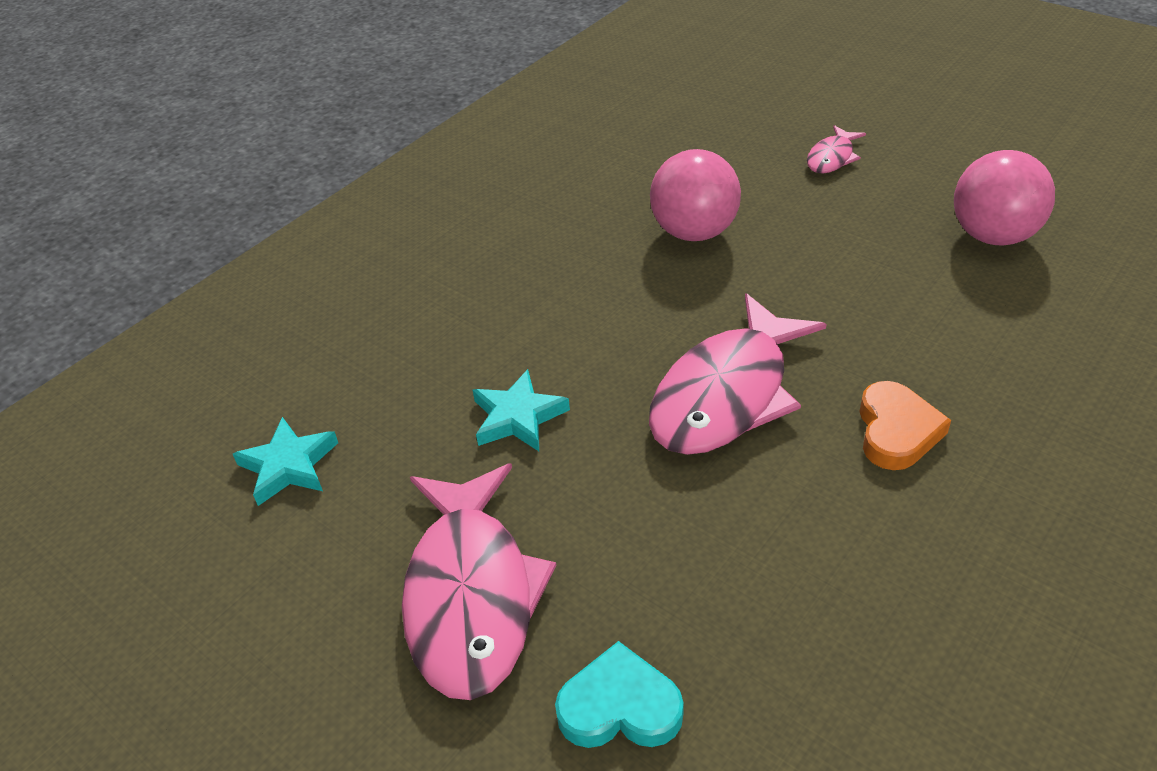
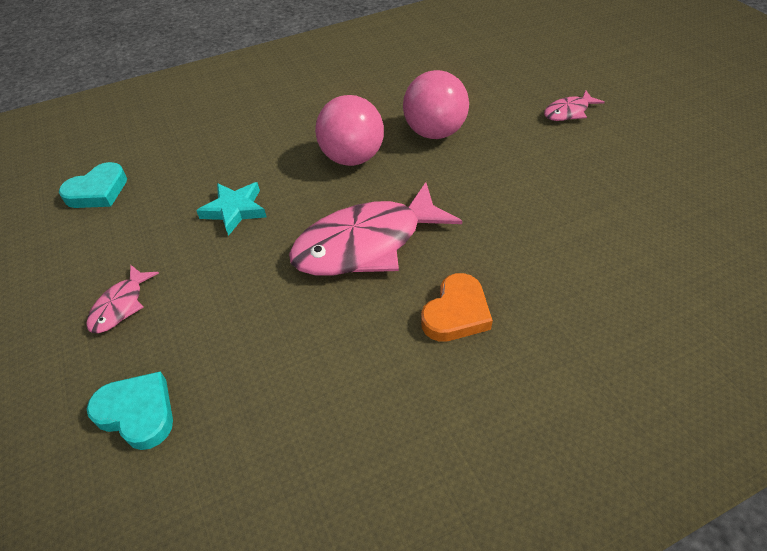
camera: 25 degrees right, 5 degrees up
(288, 466) = (98, 191): turquoise star -> turquoise heart
(471, 595) = (120, 306): pink fish -> pink fish, size x0.47
(993, 235) = (643, 202): pink ball -> pink ball (352, 158)

